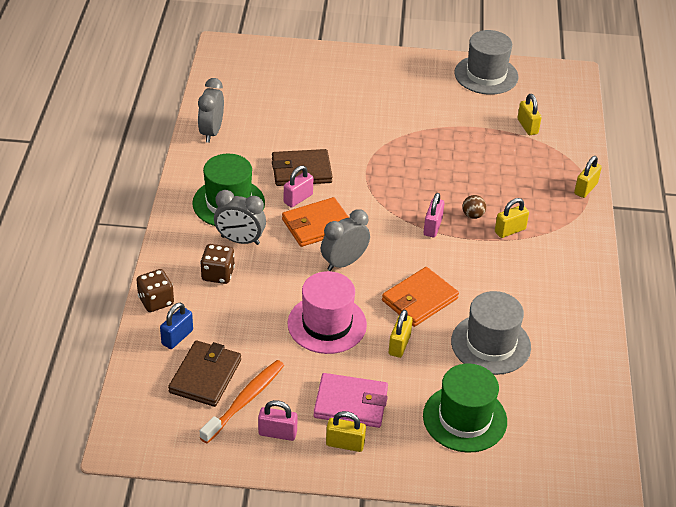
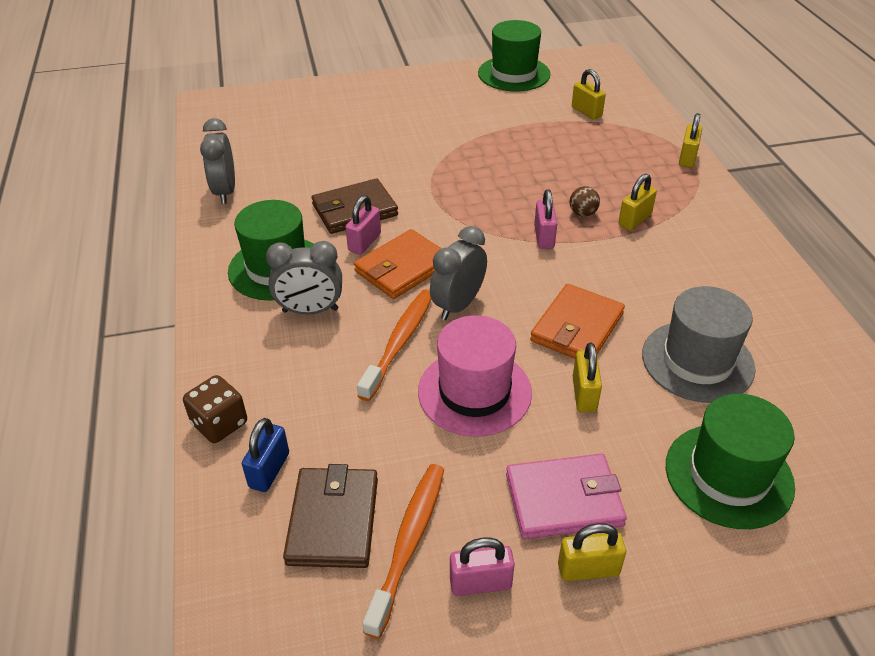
camera: 15 degrees left, 0 degrees up
(218, 274) = (296, 362): brown dice -> none
(291, 278) = (399, 342): none -> orange toothbrush
(486, 75) = (514, 74): grey hat -> green hat

